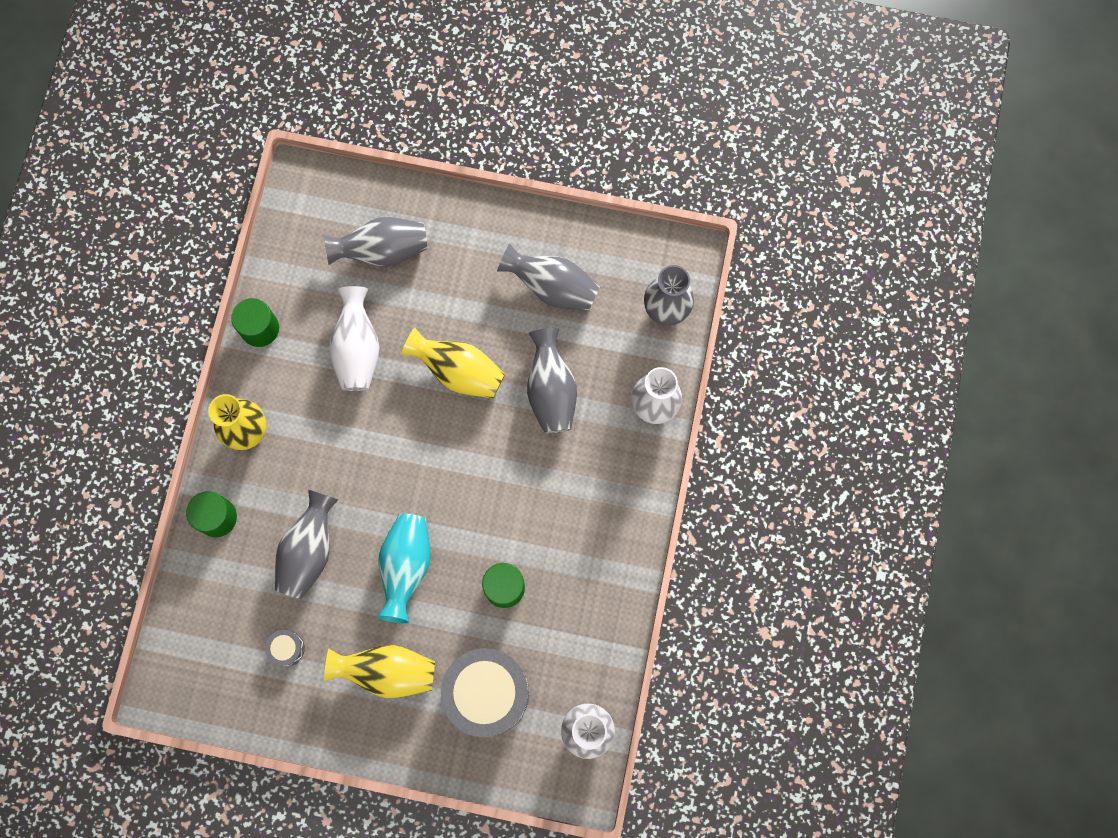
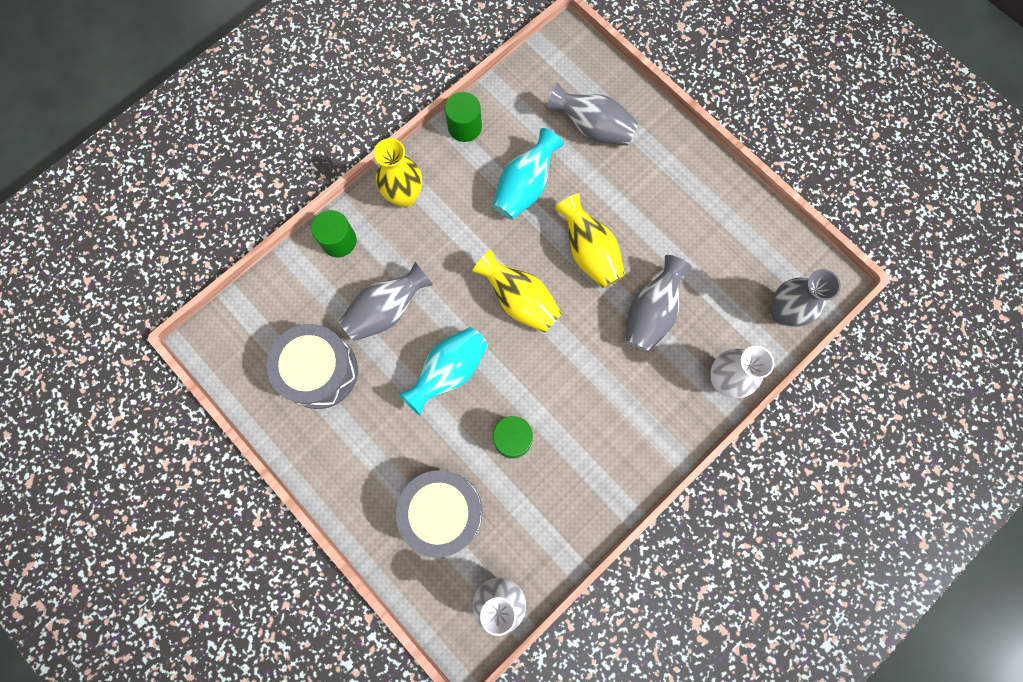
camera: 35 degrees right, 0 degrees up
(287, 648) = (320, 371): grey drum -> grey drum, size x2.38
(357, 349) = (525, 187): white vase -> turquoise vase
(387, 671) = (380, 440): yellow vase -> yellow vase (519, 300)
(552, 287) = (704, 236): grey vase -> none

